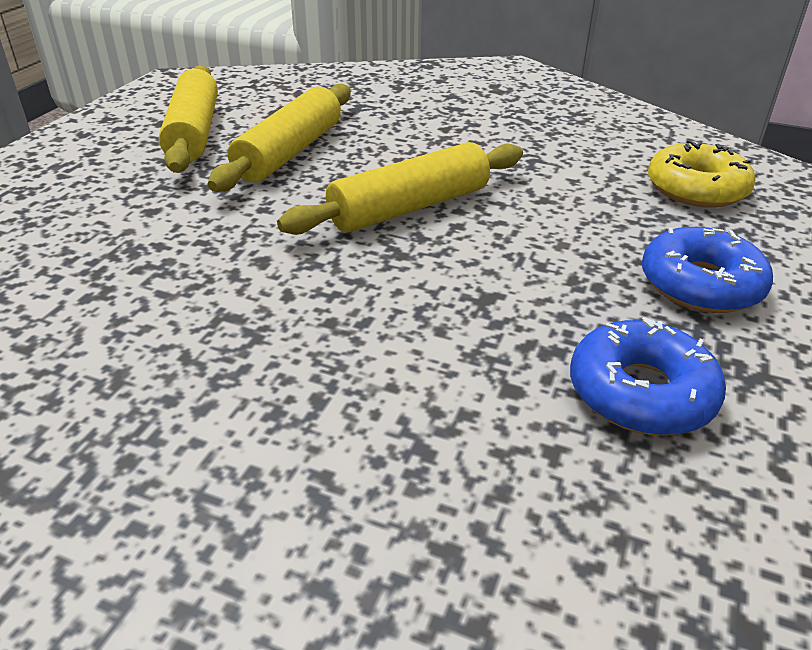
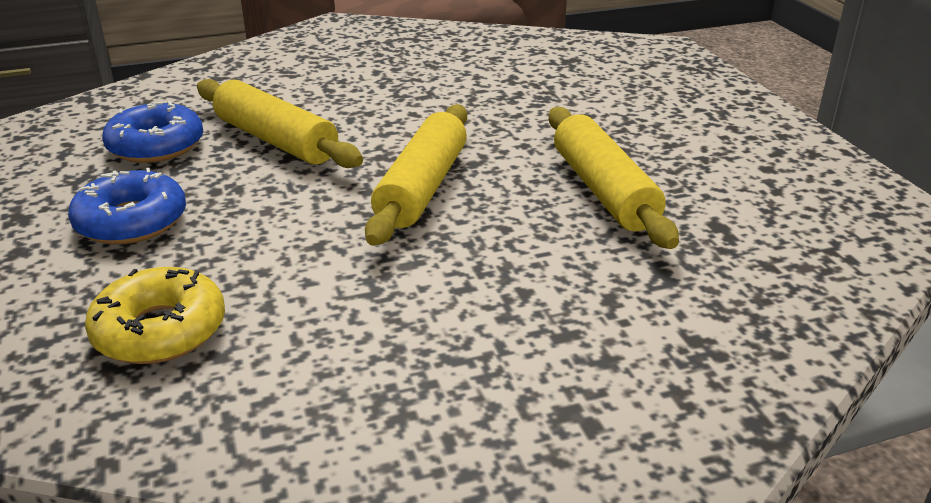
camera: 140 degrees right, 5 degrees down
(193, 133) = (717, 172): yellow rolling pin -> yellow rolling pin (276, 140)

